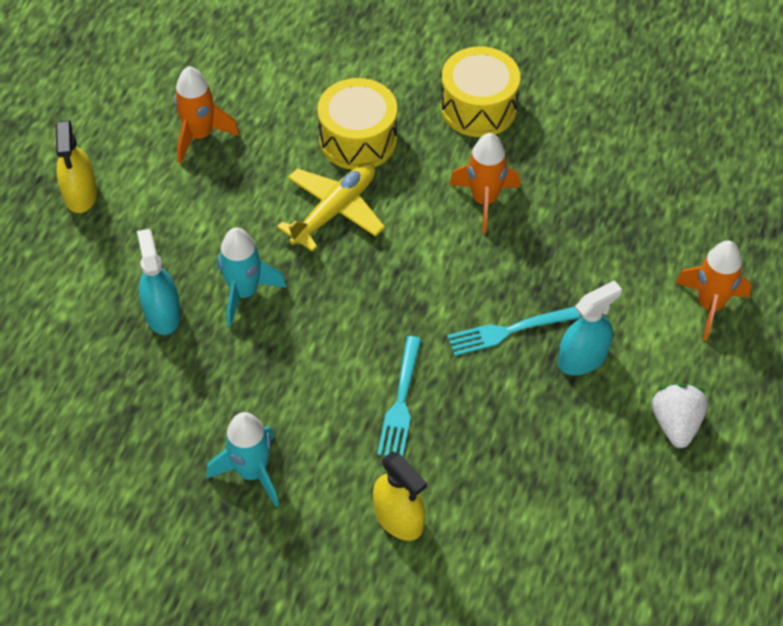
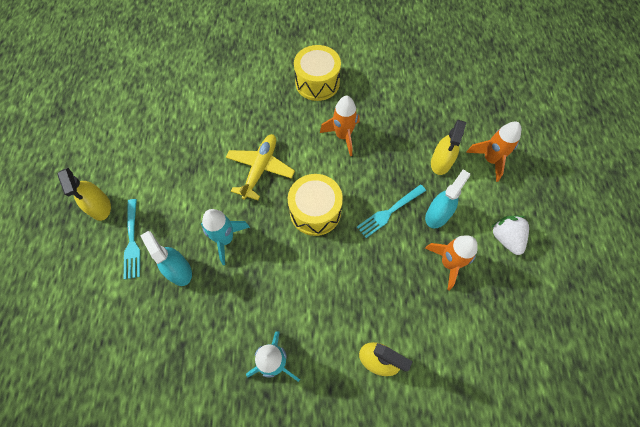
camera: 20 degrees left, 10 degrees up
(200, 135) = (163, 146): orange rocket -> orange rocket (448, 263)
(358, 139) = (257, 121): yellow drum -> yellow drum (315, 211)
(401, 401) = (346, 279): turquoise fork -> turquoise fork (132, 241)
(626, 285) = (441, 162): none -> yellow spray bottle

